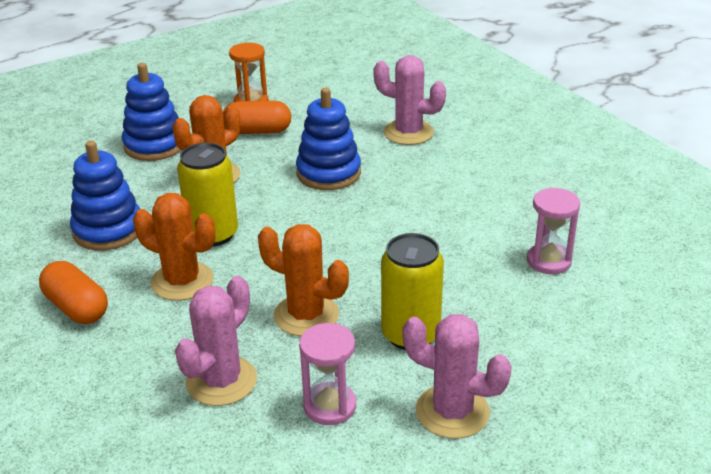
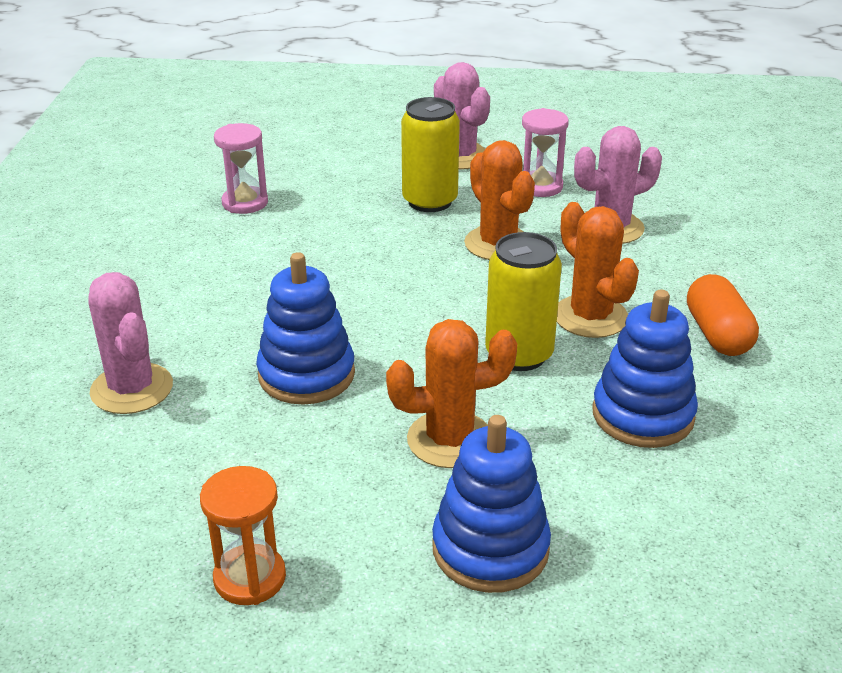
camera: 145 degrees left, 0 degrees up
(257, 131) = (312, 497): orange capsule -> none

